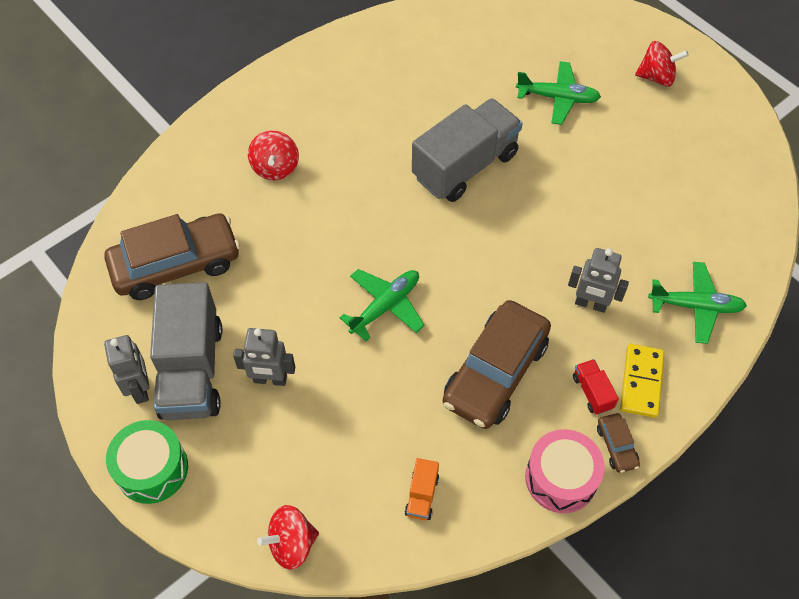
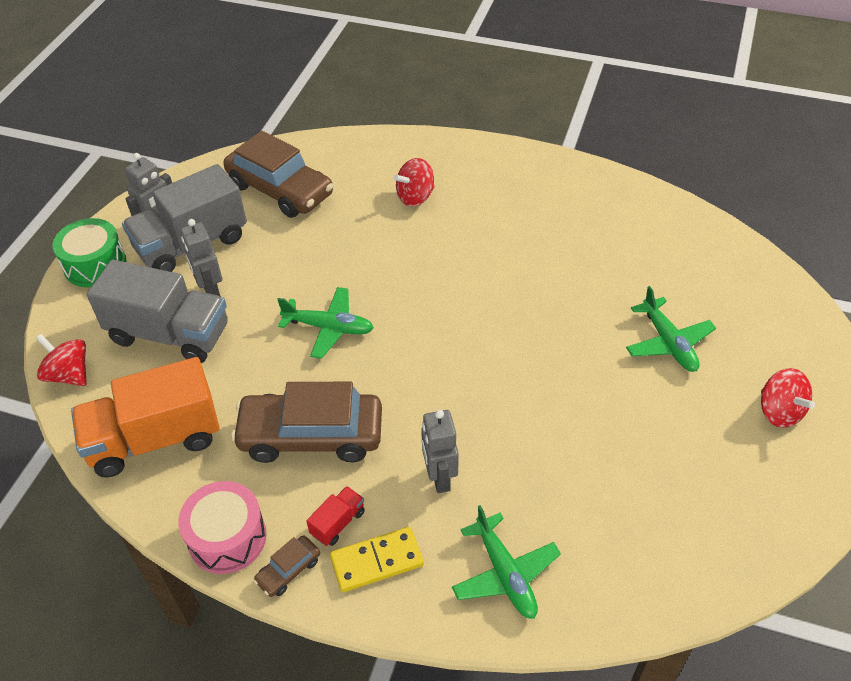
camera: 60 degrees right, 10 degrees down
(422, 495) = (155, 439): orange truck -> orange truck, size x2.41
(465, 166) = (522, 312): grey truck -> grey truck (170, 334)

